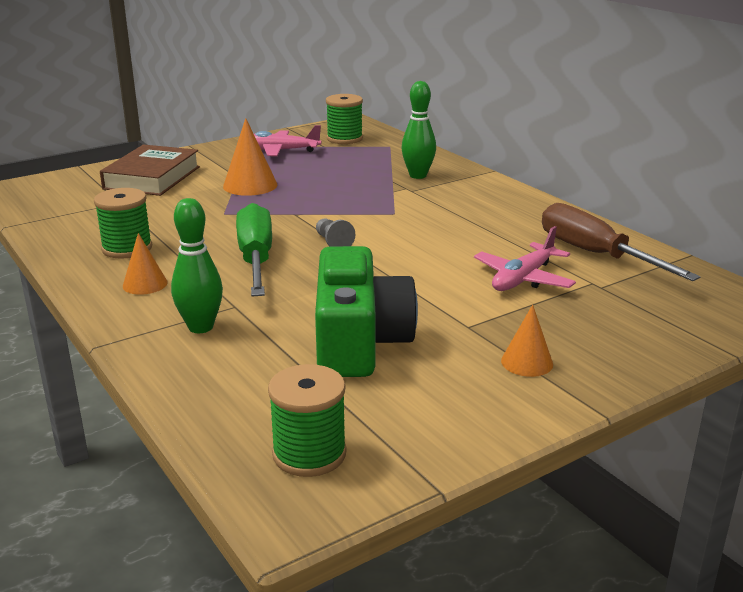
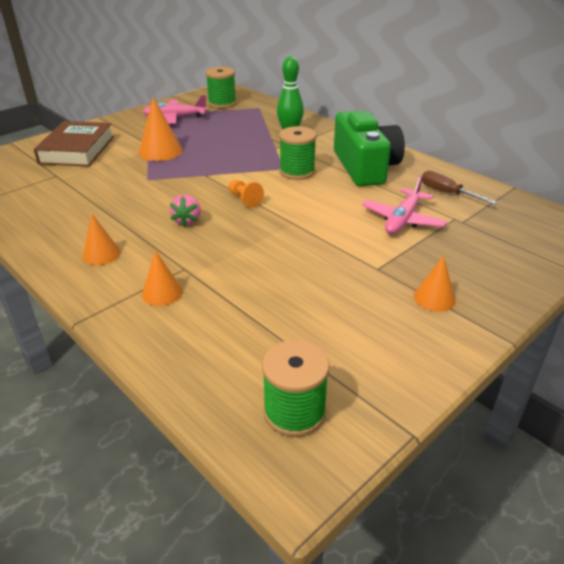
camera: 10 degrees left, 10 degrees up
(127, 248) = (75, 220): green spool -> green spool (297, 171)
(201, 327) = (162, 292): green bowling pin -> orange cone
(256, 259) = (187, 221): green screwdriver -> pink strawberry
(333, 242) = (244, 199): grey pawn -> orange pawn
(359, 341) = (297, 292): green camera -> green camera (365, 167)
(595, 254) = (447, 193): brown screwdriver -> brown screwdriver, size x0.57

